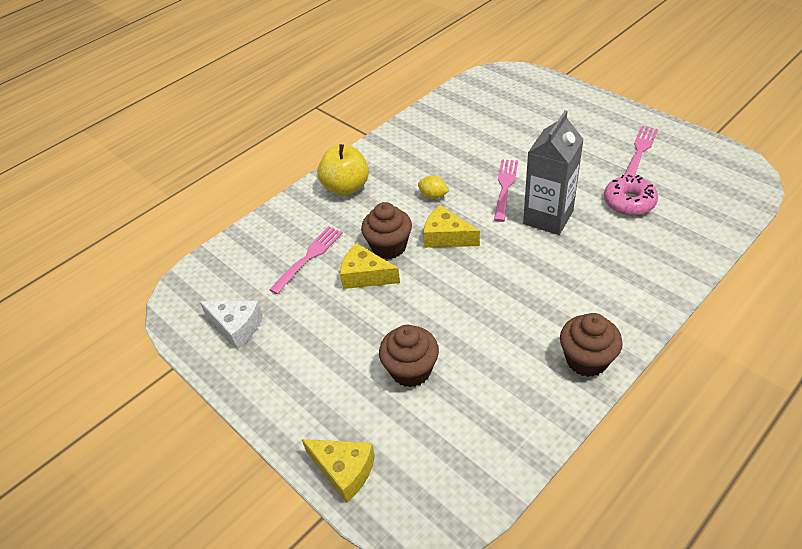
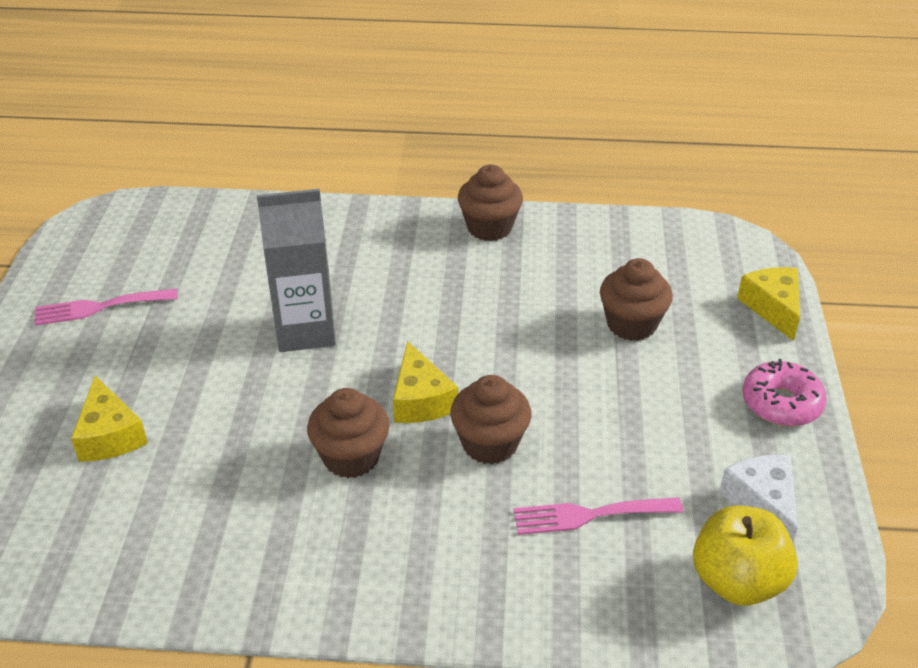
camera: 135 degrees left, 5 degrees down
(346, 187) = (418, 575): yellow apple -> yellow apple (737, 581)
(365, 276) = (558, 435): yellow cheese -> yellow cheese (110, 435)
(433, 196) = (351, 457): yellow lemon -> brown cupcake
(505, 186) = (272, 395): pink fork -> none
(629, 202) = (221, 280): pink donut -> pink donut (781, 403)

